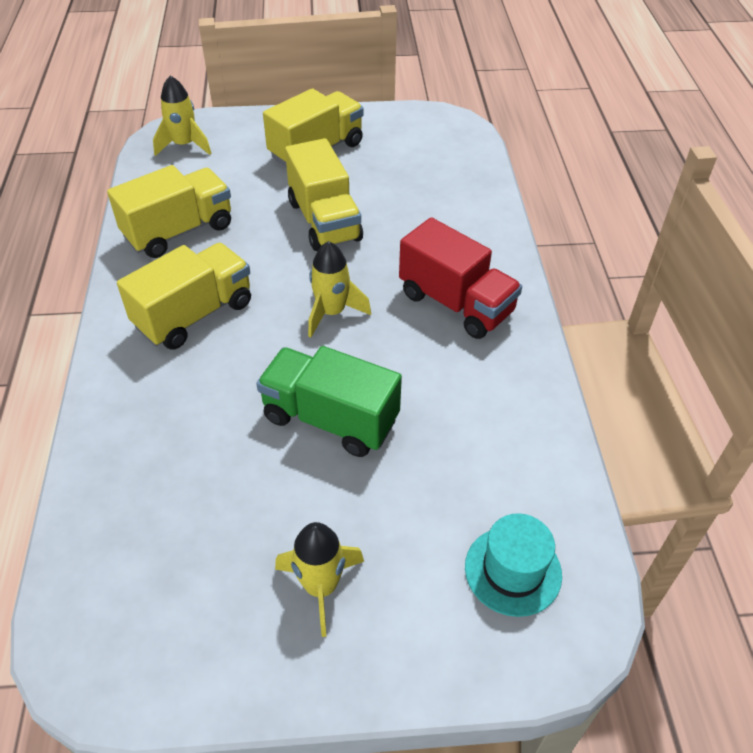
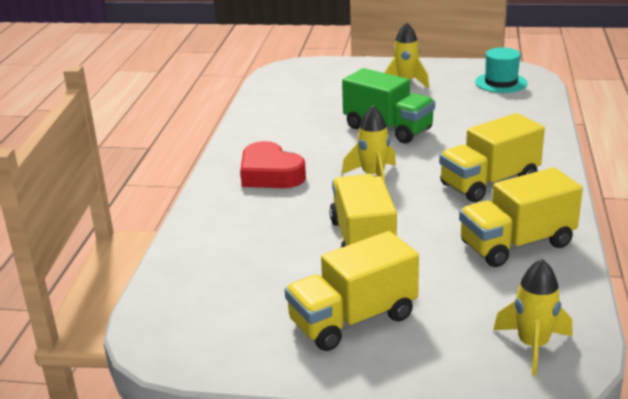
camera: 165 degrees left, 20 degrees down
(456, 303) = (270, 174): red truck -> red heart
(513, 570) = (306, 81): turquoise hat -> turquoise hat (501, 83)

